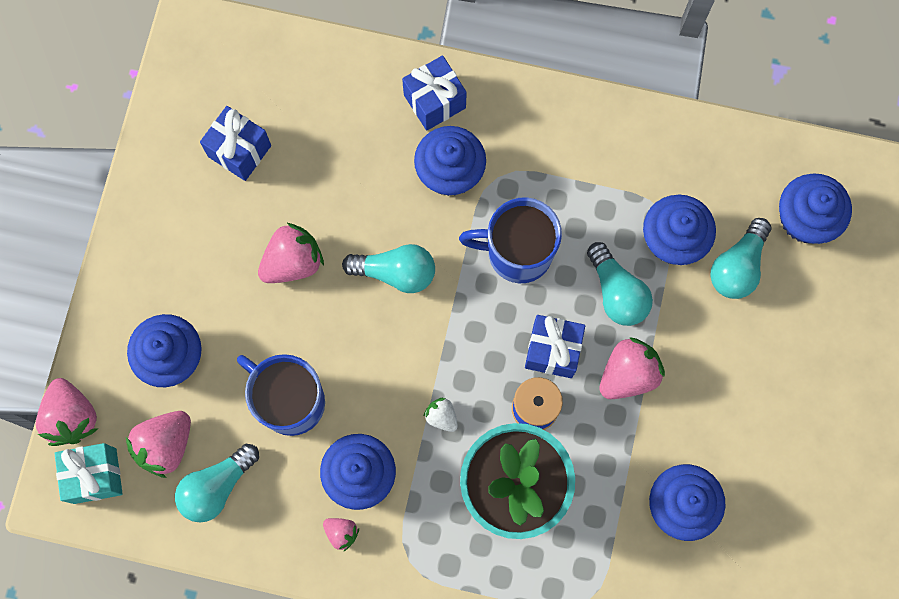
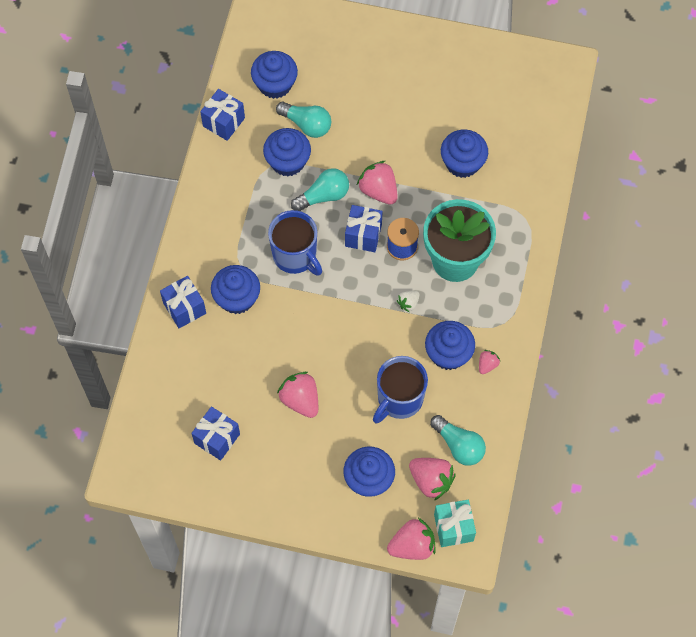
camera: 90 degrees left, 10 degrees down
(395, 272) = (308, 332): turquoise light bulb -> none
(517, 252) = (295, 256): blue mug -> blue mug turned 45 degrees counterclockwise
(736, 146) = (224, 122): none -> blue gift

